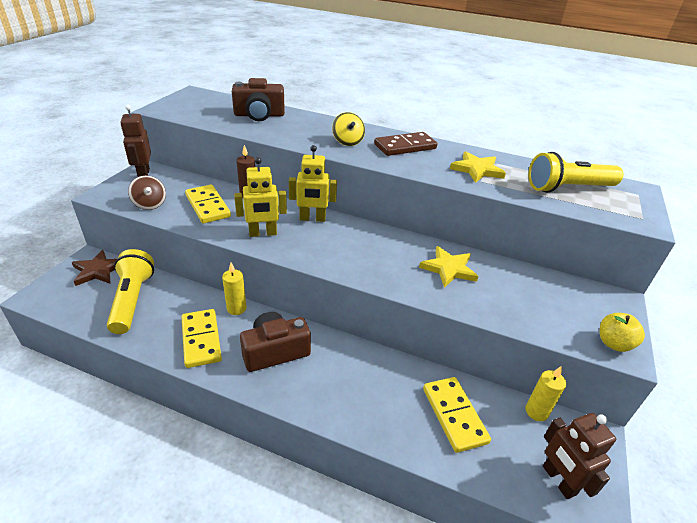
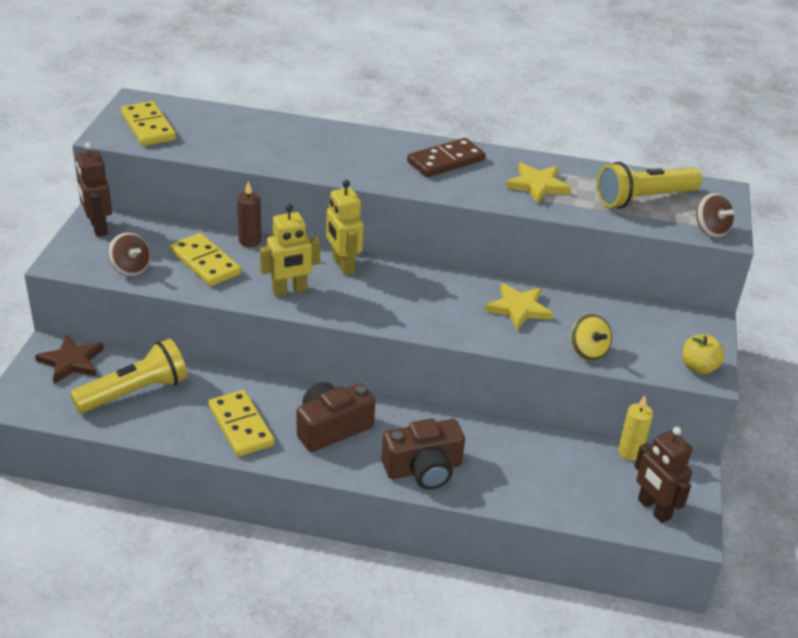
camera: 10 degrees left, 0 degrees up
(132, 300) = (135, 392): yellow flashlight -> yellow flashlight turned 75 degrees clockwise
(236, 308) = (268, 387): yellow candle -> none
(259, 115) = (244, 131): brown camera -> brown camera (423, 469)
(312, 219) = (343, 265): yellow robot -> yellow robot turned 75 degrees clockwise
(347, 141) = (373, 161): yellow spinning top -> yellow spinning top (588, 351)
(454, 415) = (544, 466): yellow domino -> yellow domino (148, 127)
(631, 218) = (710, 230): none -> brown spinning top

